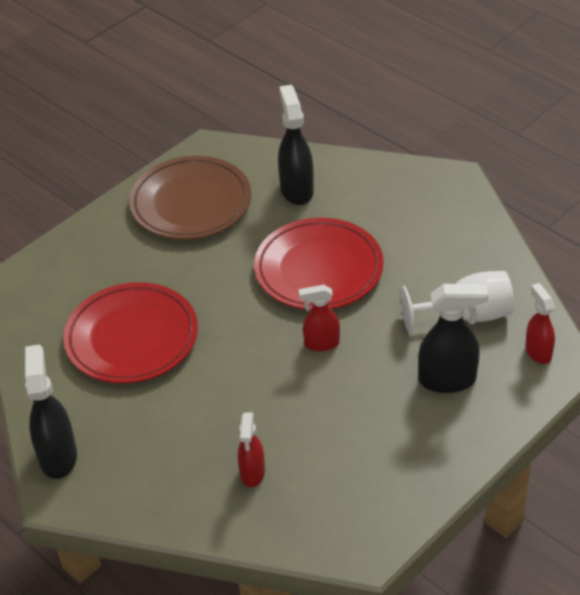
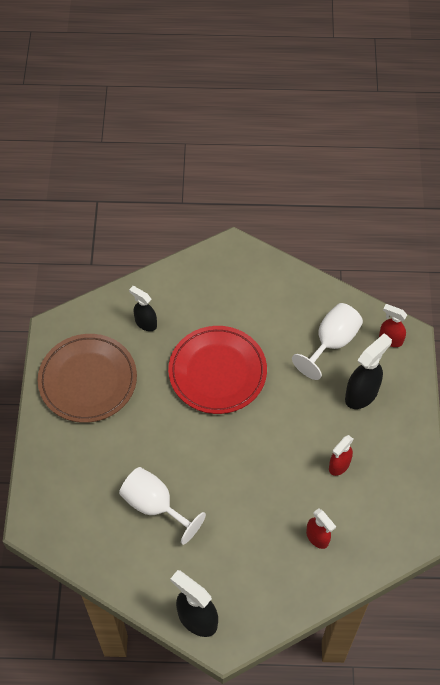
camera: 45 degrees left, 15 degrees up
(132, 338) = (155, 505): red plate -> white goblet
(296, 190) = (145, 323): black spray bottle -> black spray bottle, size x0.63
(321, 343) = (270, 423): red spray bottle -> red spray bottle (339, 465)

